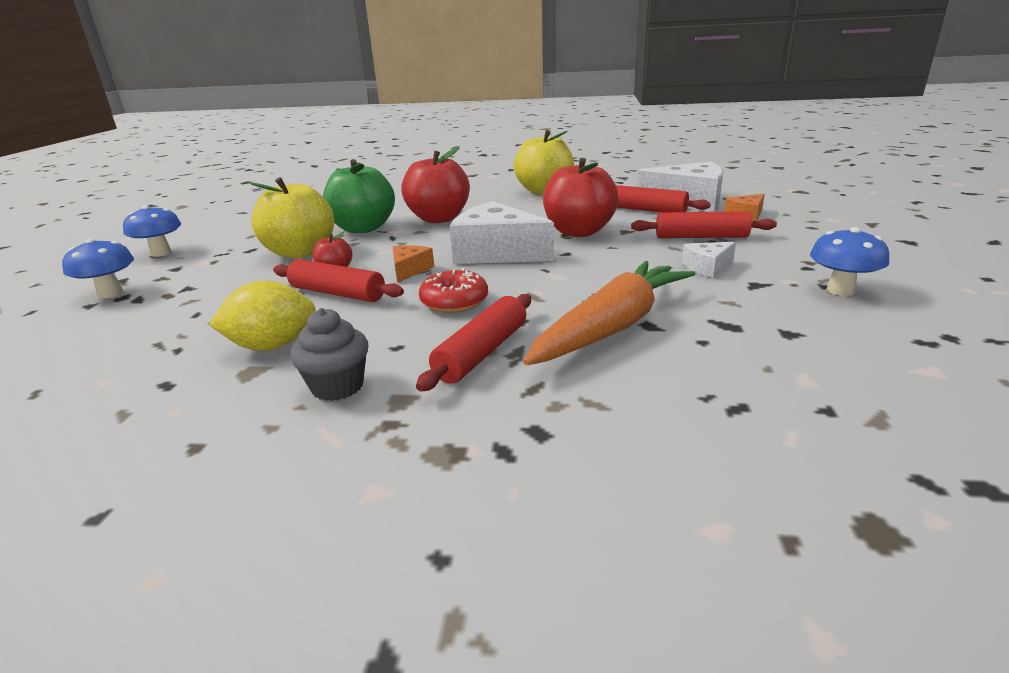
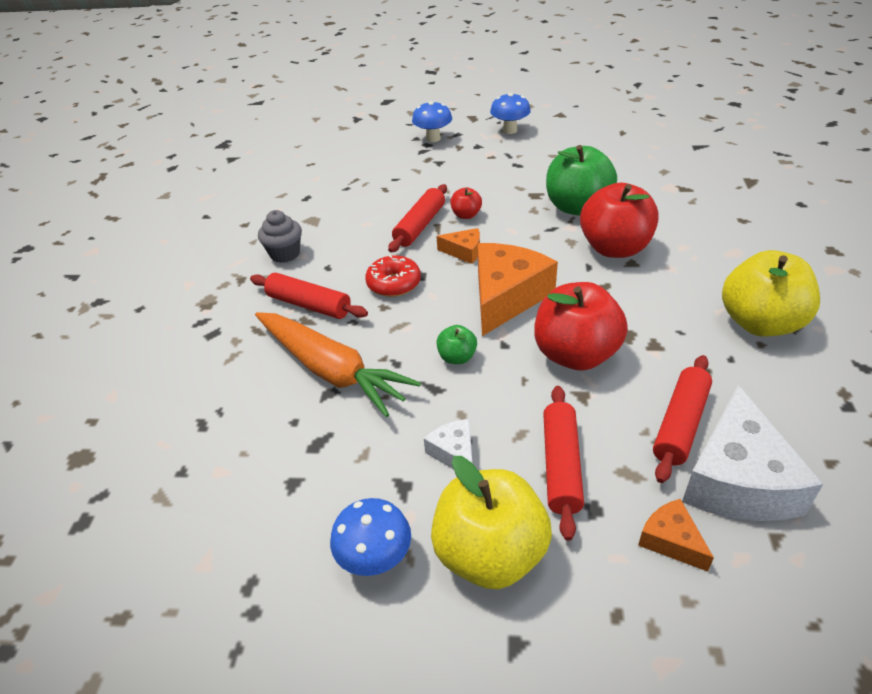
camera: 90 degrees right, 15 degrees up
(272, 346) = (341, 219): yellow lemon -> none
(300, 252) = (510, 189): yellow apple -> yellow apple (490, 553)
(496, 252) = (506, 297): white cheese -> orange cheese
(585, 269) = (457, 357): none -> green apple

